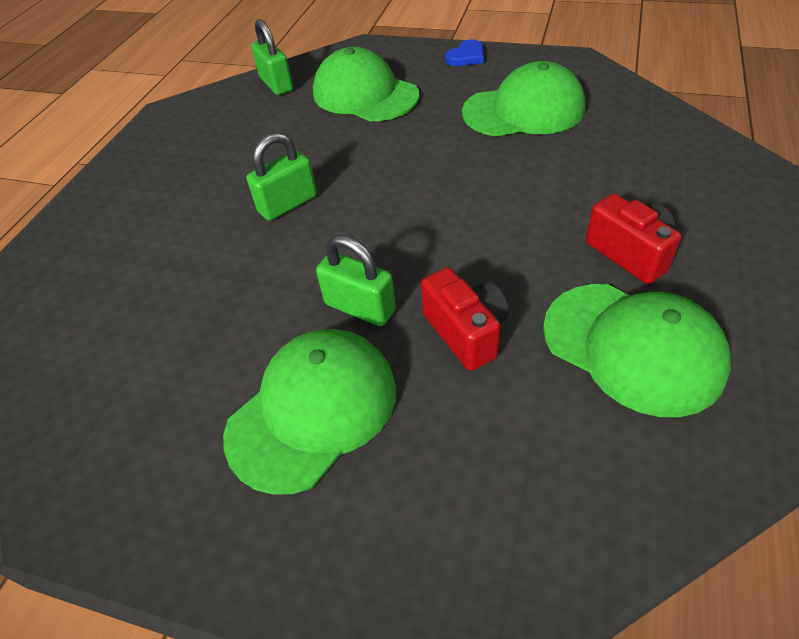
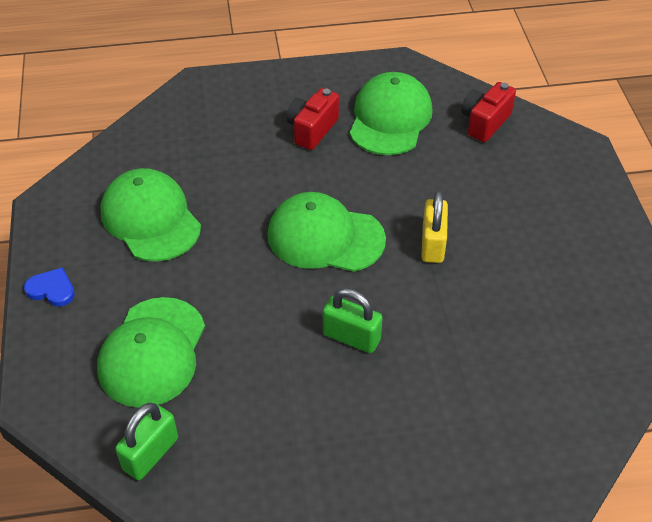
camera: 120 degrees left, 0 degrees up
(313, 410) = (520, 235): green cap -> green cap (325, 237)
(360, 307) = (433, 244): green padlock -> yellow padlock
(466, 332) = (421, 187): red camera -> red camera (484, 122)

